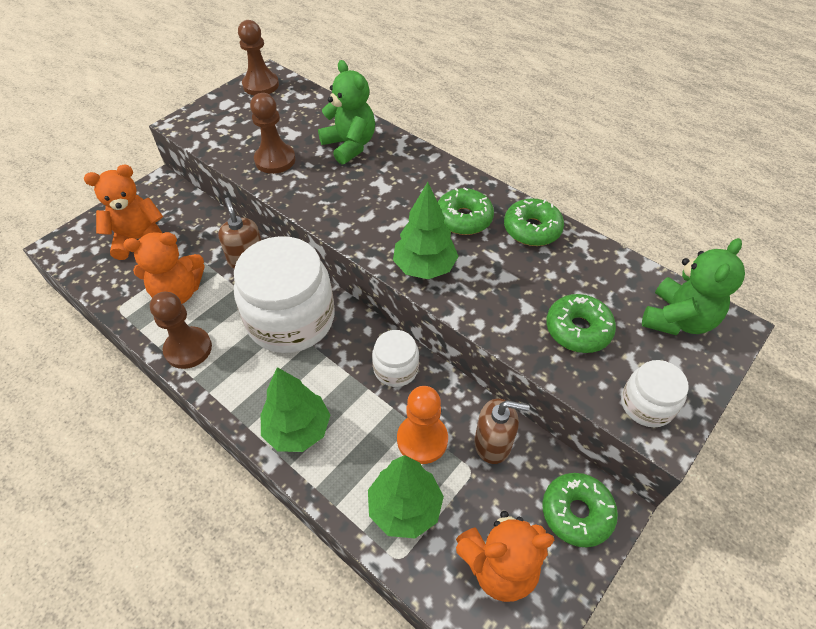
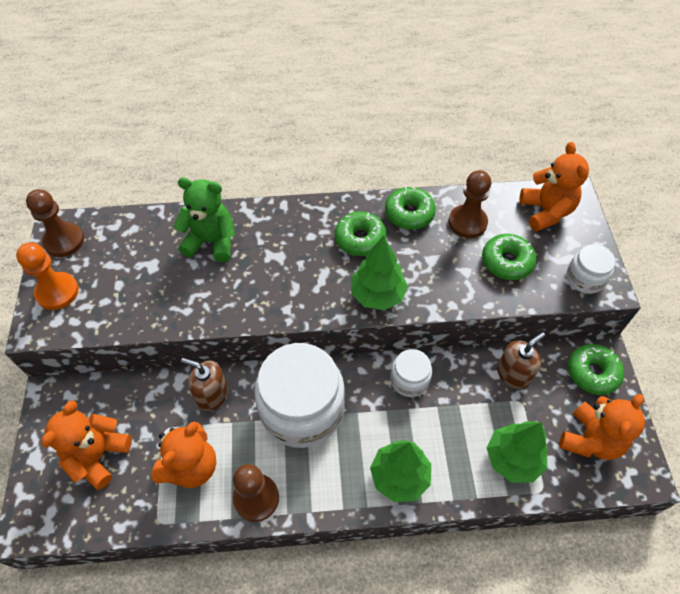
camera: 45 degrees left, 5 degrees up
(275, 160) = (167, 298): brown pawn -> brown pawn (467, 222)
(422, 439) = (475, 409): orange pawn -> orange pawn (57, 292)
(677, 319) = (546, 212): green teddy bear -> orange teddy bear

